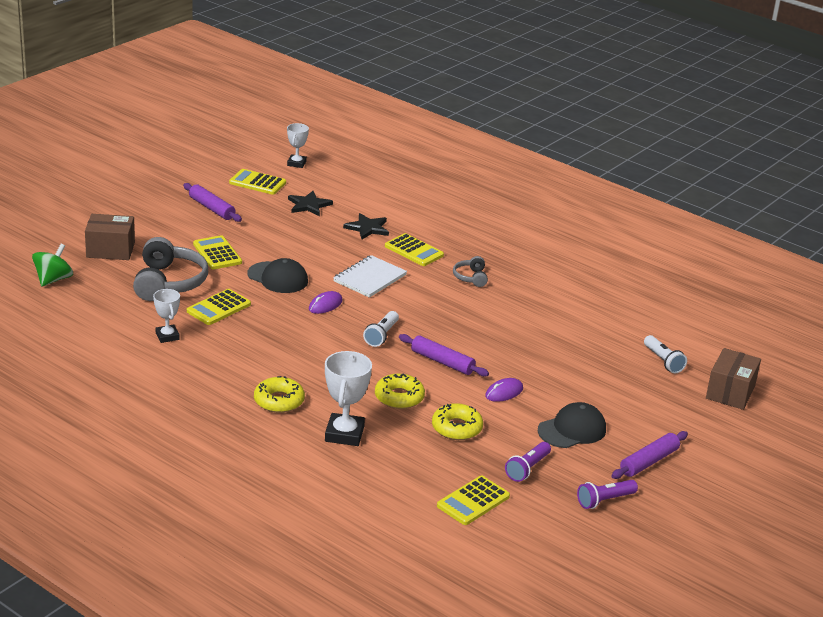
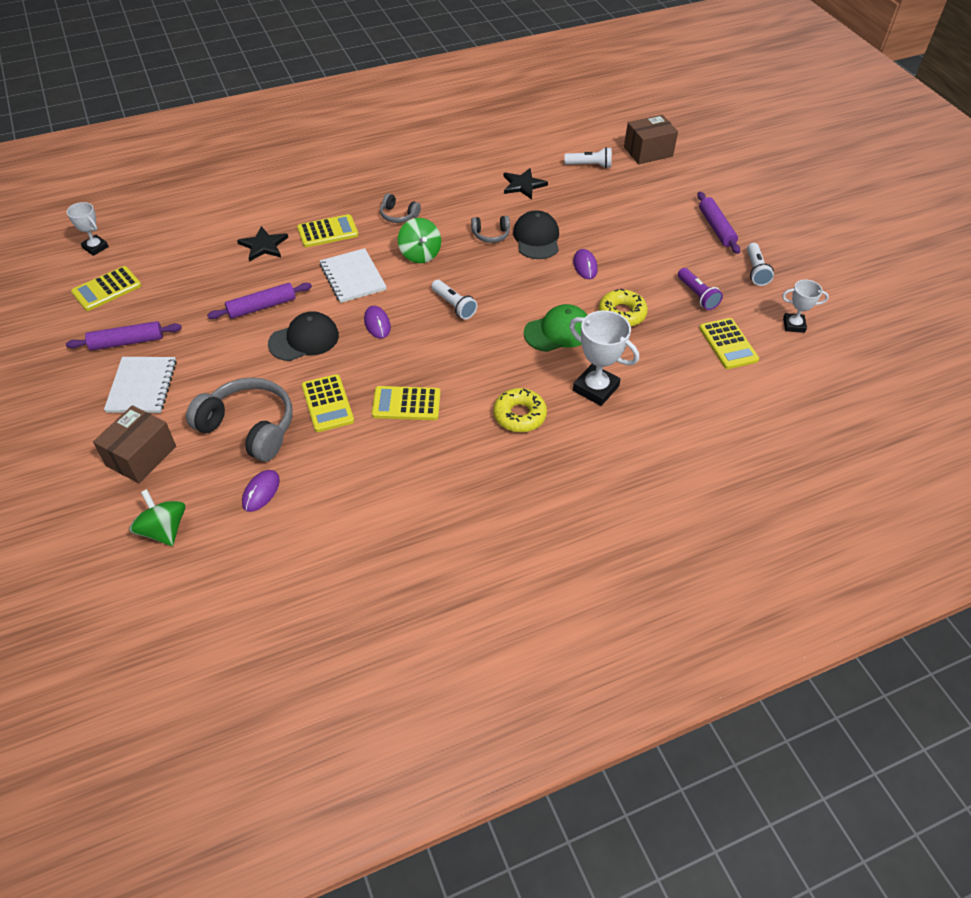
camera: 60 degrees left, 20 degrees up
(112, 306) = (261, 492): none -> purple mouse
(167, 336) = (353, 463): white trophy -> white trophy (793, 325)
(174, 229) = (142, 386): none -> white notebook
(217, 253) = (222, 369): yellow calculator -> yellow calculator (406, 404)
(309, 205) = (186, 269): black star -> black star (523, 185)
(399, 397) = (558, 331): yellow donut -> green cap
(430, 302) = (420, 254): none -> green spinning top
(442, 362) = (519, 284): purple rolling pin -> purple rolling pin (262, 307)
(494, 330) = (491, 235): none -> grey headphones
(572, 430) = (656, 250): black cap -> black cap (536, 238)
(604, 501) = (755, 271): purple flashlight -> white flashlight
(730, 392) = (648, 152): brown box -> brown box turned 75 degrees counterclockwise

